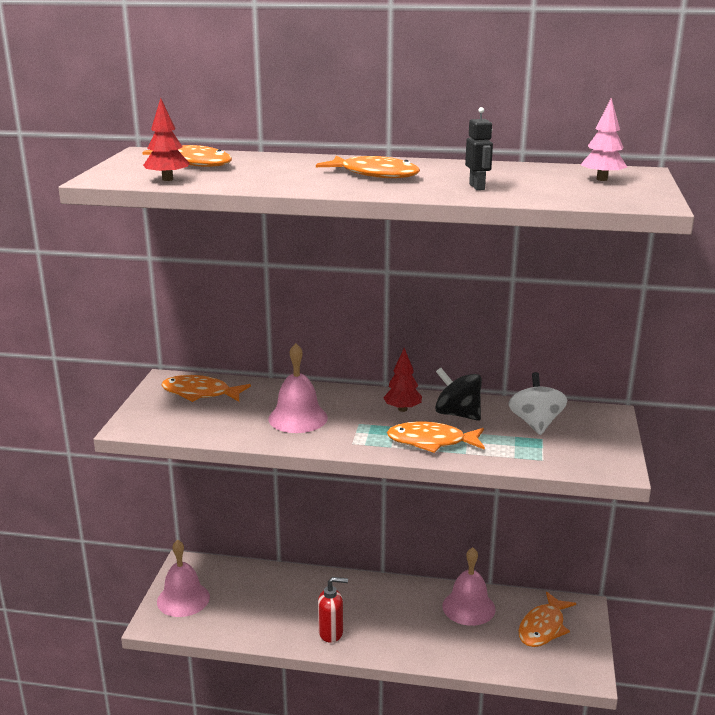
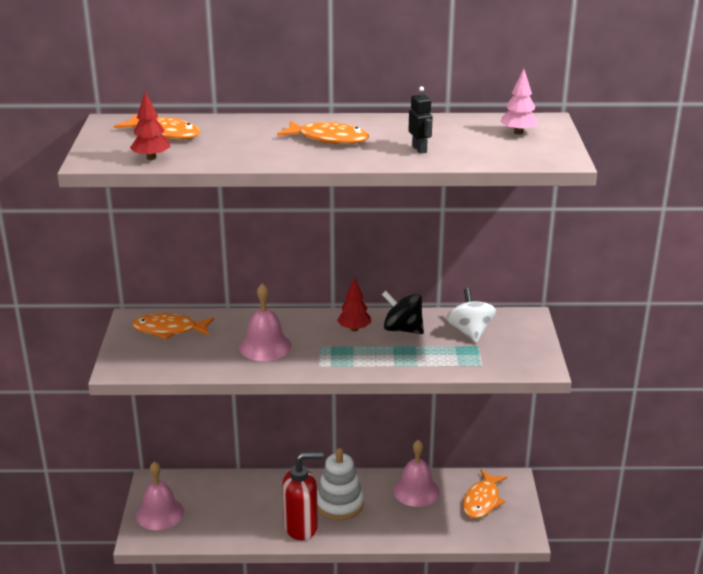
camera: 10 degrees left, 5 degrees up
(331, 633) = (301, 527): red soap dispenser -> red soap dispenser, size x1.54
(379, 612) = (339, 504): none -> white stacking toy
(431, 442) = (386, 358): orange fish -> none

